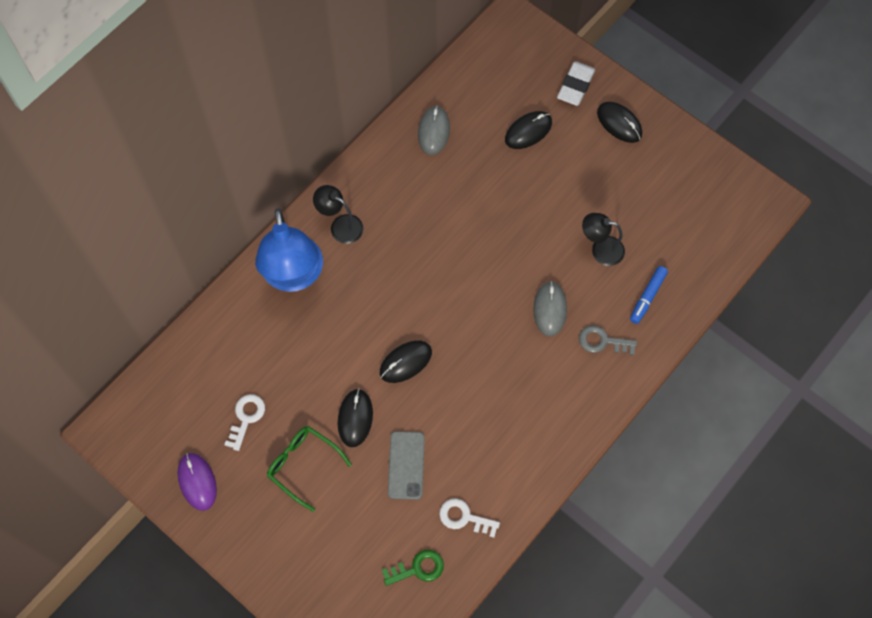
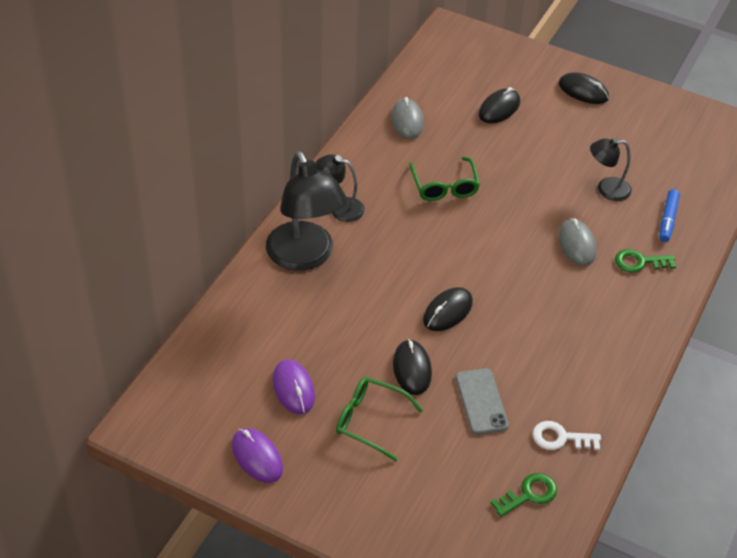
camera: 15 degrees left, 20 degrees down
(246, 418) = (293, 388): white key -> purple mouse
(294, 276) = (305, 257): blue lamp -> black lamp
(446, 217) = (444, 186): none -> green glasses
(575, 86) = (530, 69): white eraser -> none
(602, 341) = (639, 262): grey key -> green key

